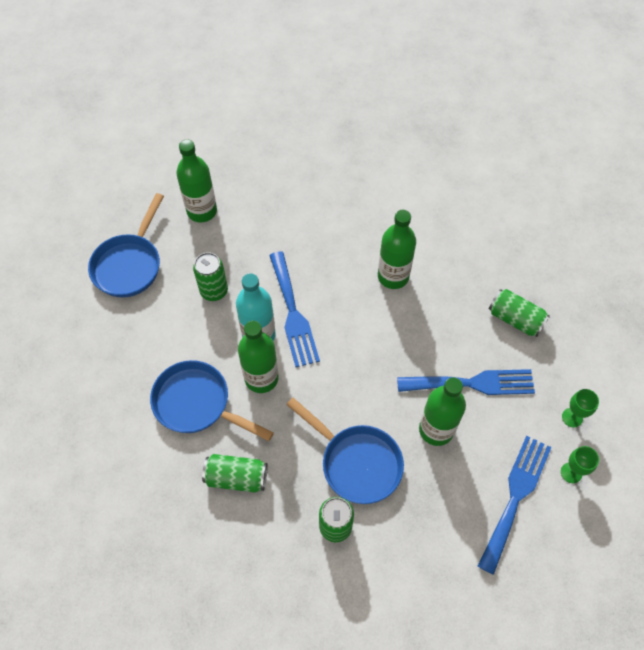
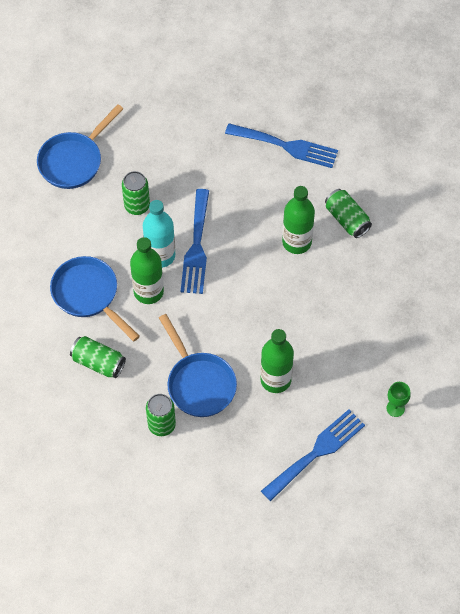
camera: 20 degrees right, 0 degrees up
(202, 211) = (153, 132): green bottle -> none
(472, 383) = (324, 353): blue fork -> blue fork (286, 146)
(515, 319) = (387, 313): green can -> green can (347, 219)
(571, 472) = (372, 450): green goblet -> none

